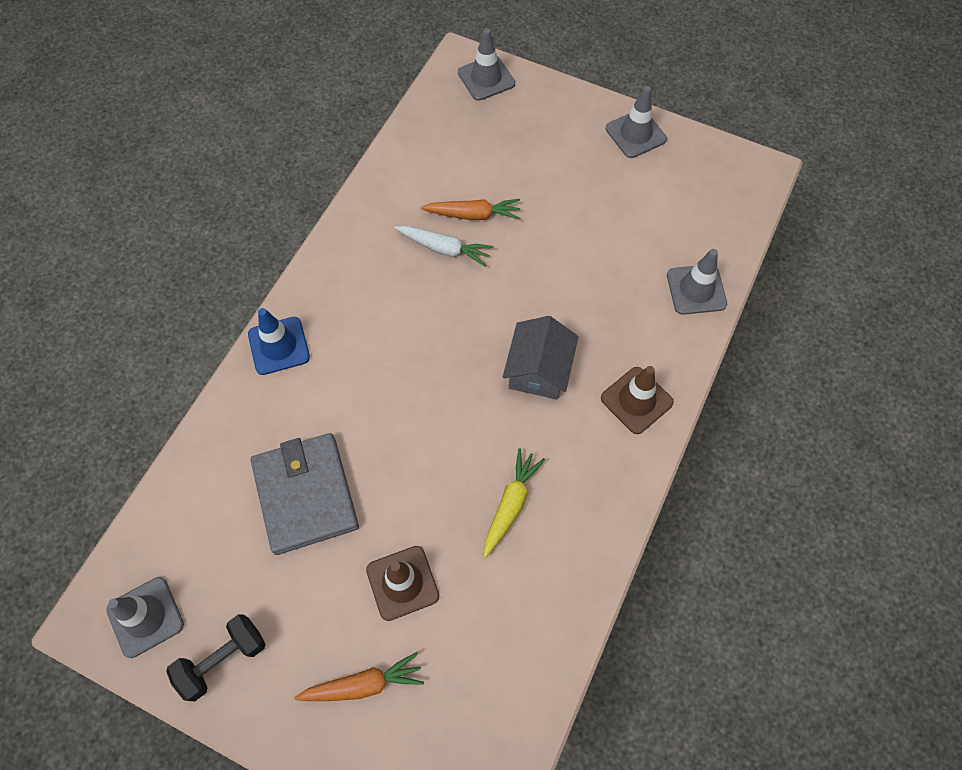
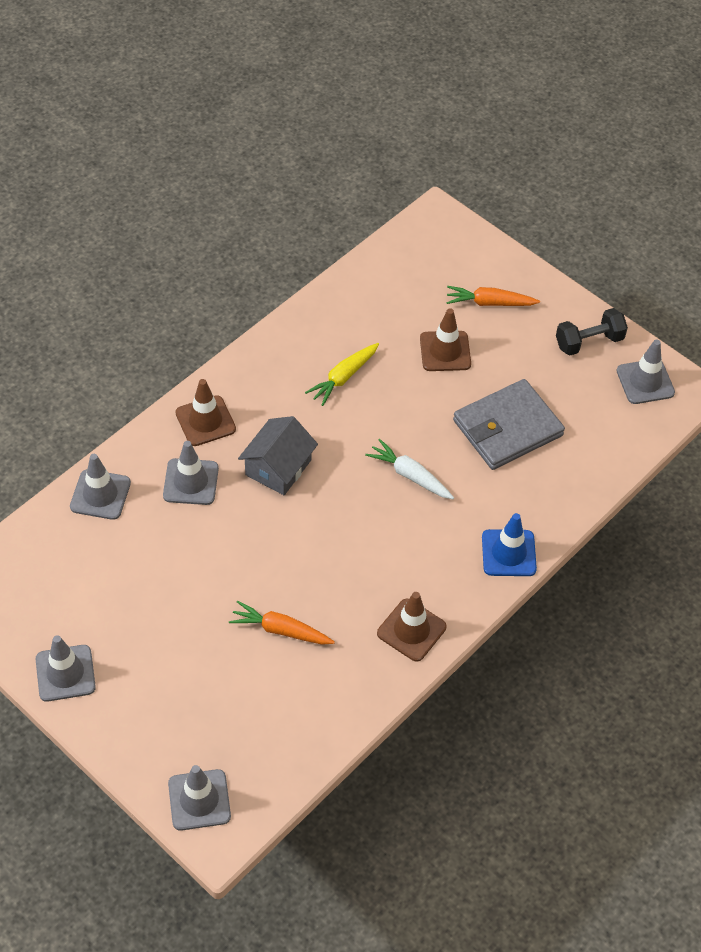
camera: 165 degrees left, 10 degrees down
(305, 495) = (507, 428): grey wallet -> grey wallet turned 60 degrees clockwise
(356, 246) = (411, 630): none -> brown traffic cone
(444, 248) = (323, 602): white carrot -> white carrot (410, 475)
(618, 328) = (191, 482): none -> grey traffic cone

